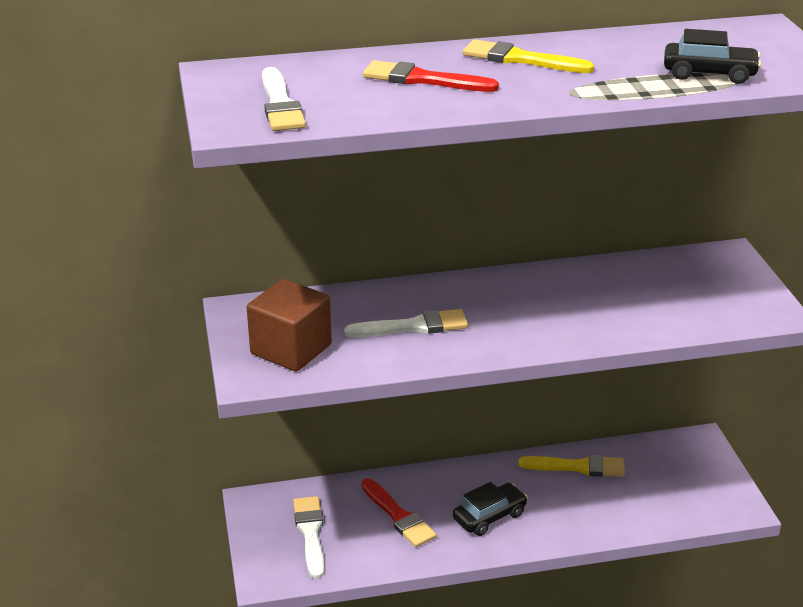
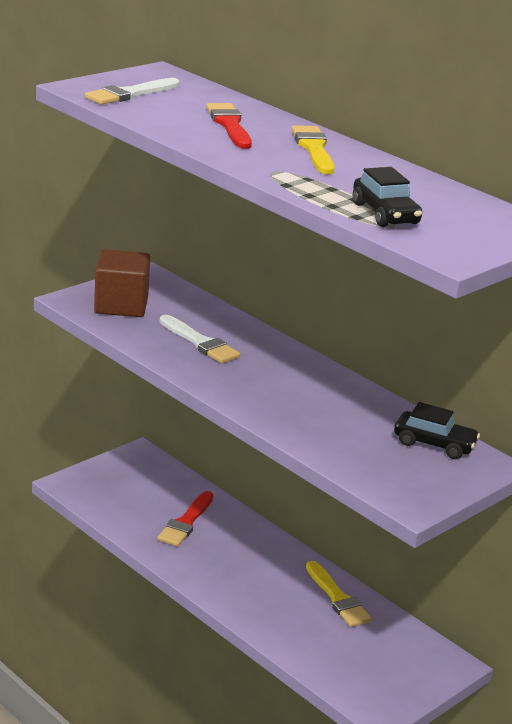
camera: 55 degrees right, 5 degrees down
(310, 533) = (130, 488): white brush -> none
(489, 516) = (227, 567): black car -> black car (434, 444)

